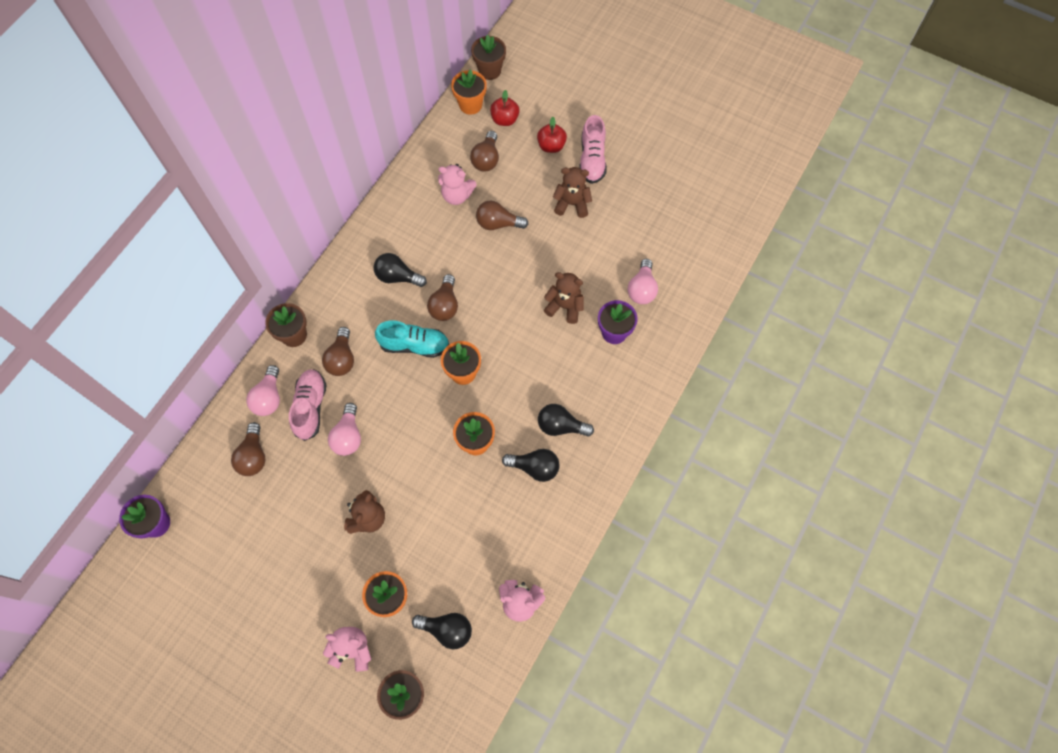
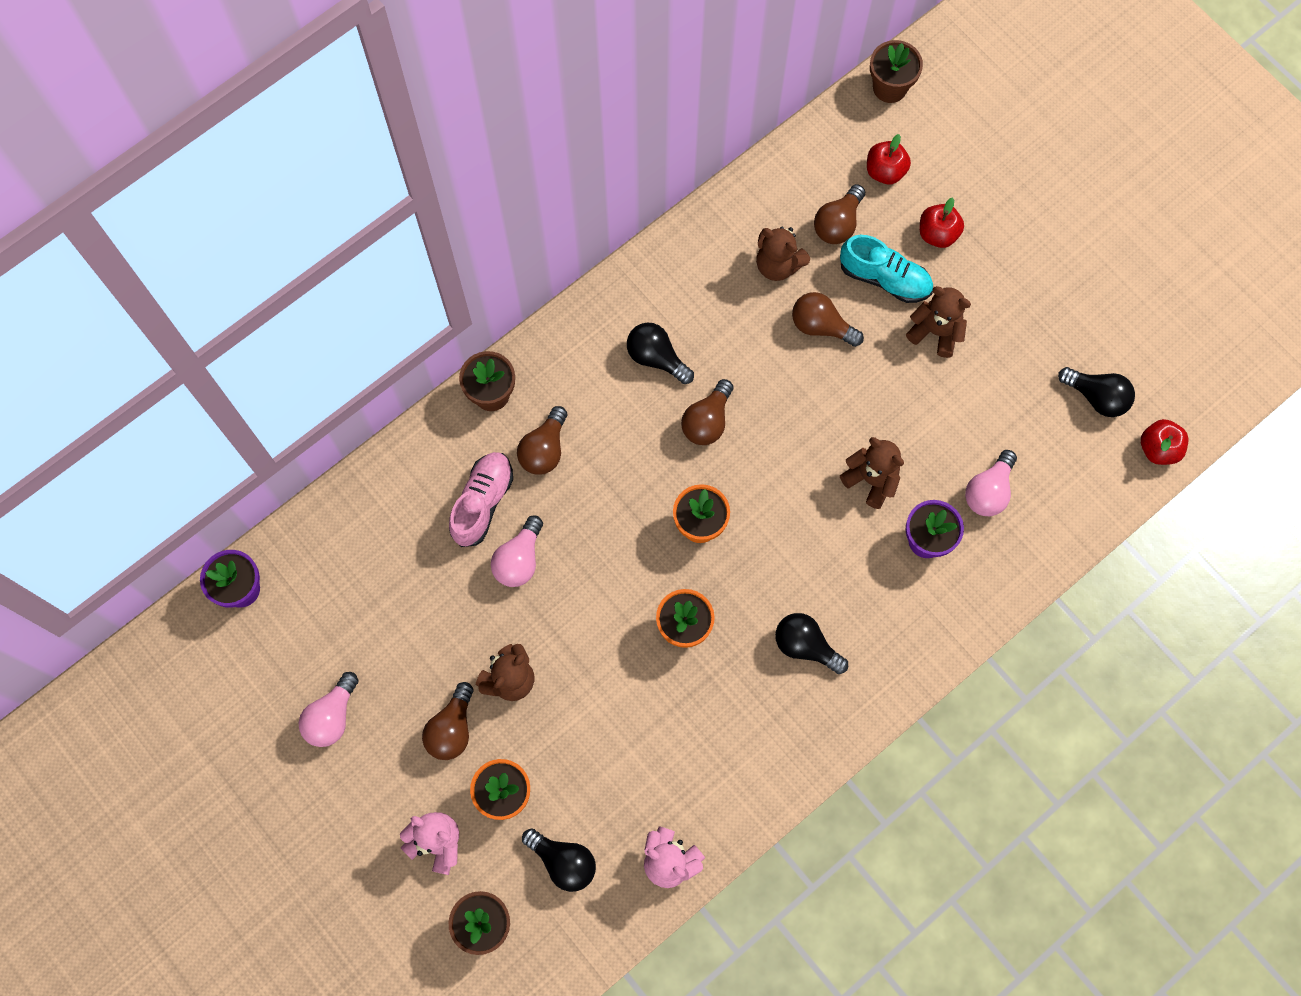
camera: 20 degrees right, 5 degrees up
(253, 456) = (389, 543): brown light bulb -> brown light bulb (452, 729)
(269, 398) = (432, 470): pink light bulb -> pink light bulb (332, 716)
(414, 345) = (647, 464): turquoise shoe -> turquoise shoe (884, 278)
(457, 195) = (778, 265): pink teddy bear -> brown teddy bear
(470, 105) = (844, 132): orange flower pot -> none
(535, 467) = (750, 690): black light bulb -> black light bulb (1096, 397)
(592, 159) = (989, 274): pink shoe -> none
(736, 229) = (1158, 448): none -> red apple

